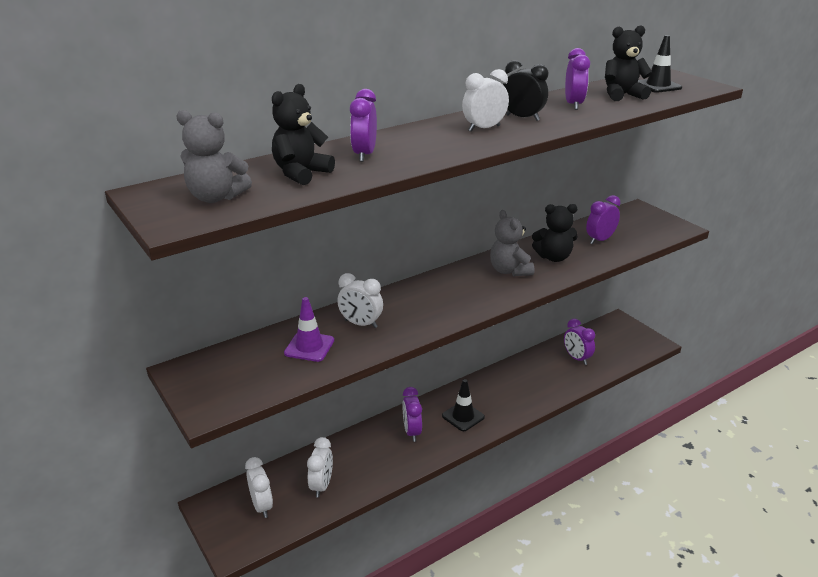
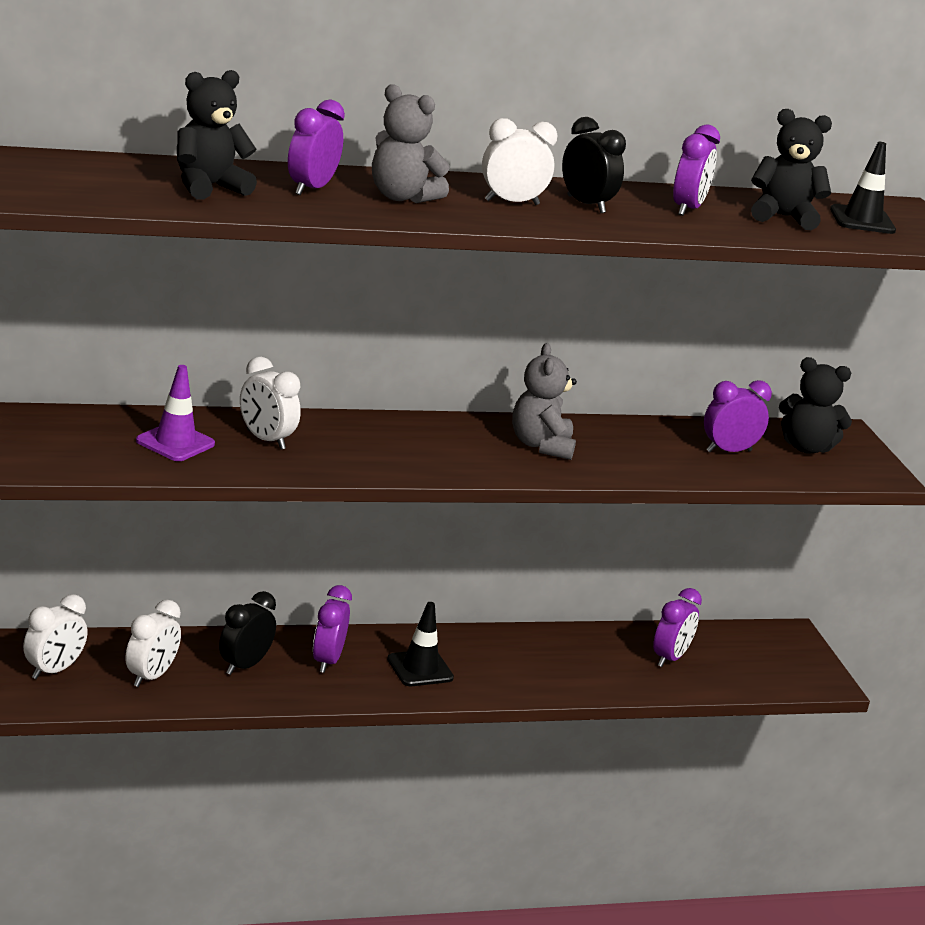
camera: 15 degrees right, 5 degrees down
(216, 197) = (82, 184): grey teddy bear -> grey teddy bear (401, 197)
(262, 506) = (53, 670): white clock -> white clock turned 45 degrees clockwise
(369, 454) = (244, 666): none -> black clock
(553, 257) = (628, 450): black teddy bear -> black teddy bear (806, 447)
(576, 358) = (670, 658): purple clock -> purple clock turned 135 degrees counterclockwise

